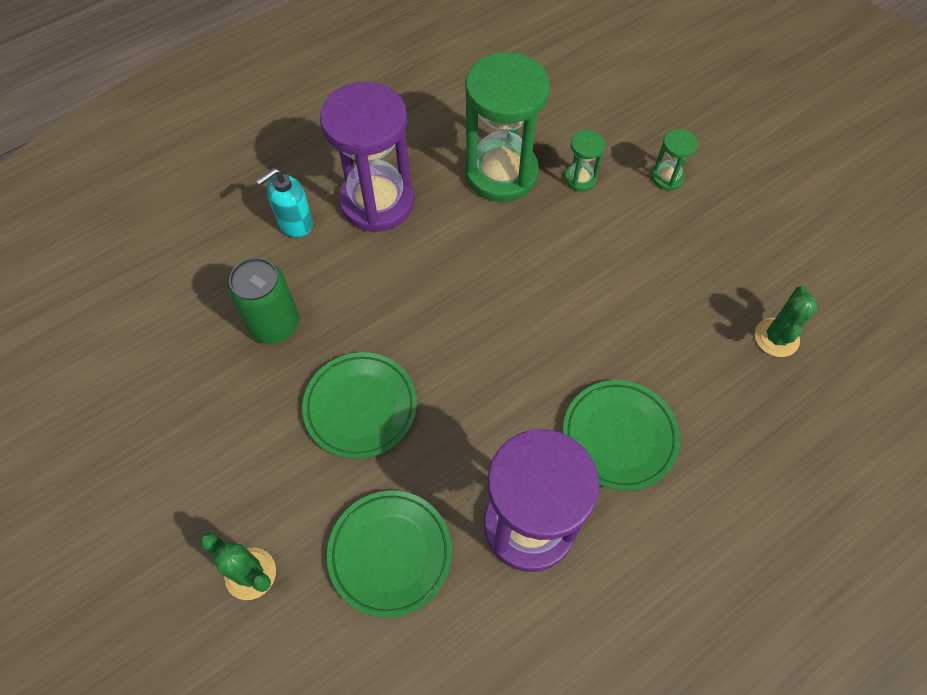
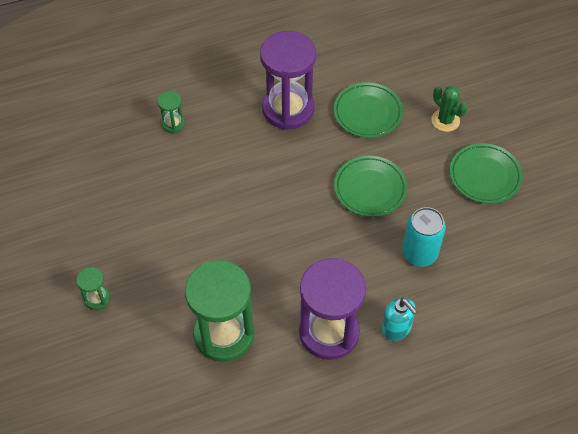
camera: 165 degrees left, 5 degrees down
(274, 324) = (419, 253): green can -> turquoise can
(295, 223) = (396, 329): turquoise soap dispenser -> turquoise soap dispenser turned 75 degrees clockwise
(580, 179) = (164, 314): green hourglass -> green hourglass (173, 124)
(619, 436) = (219, 139): green plate -> green plate (485, 176)
(776, 337) = (92, 170): green cactus -> none

